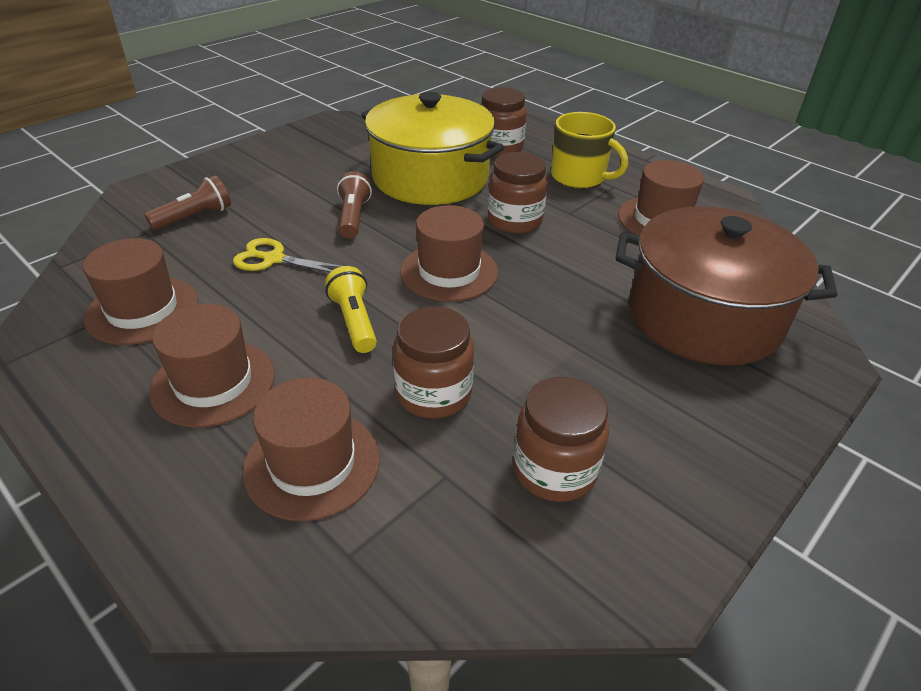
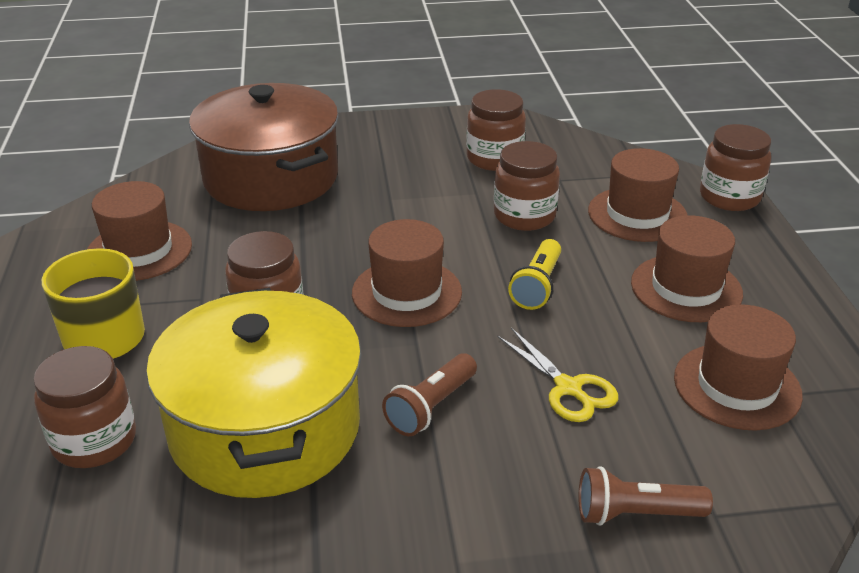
camera: 140 degrees left, 5 degrees down
(197, 574) = (729, 197): none -> brown jar

